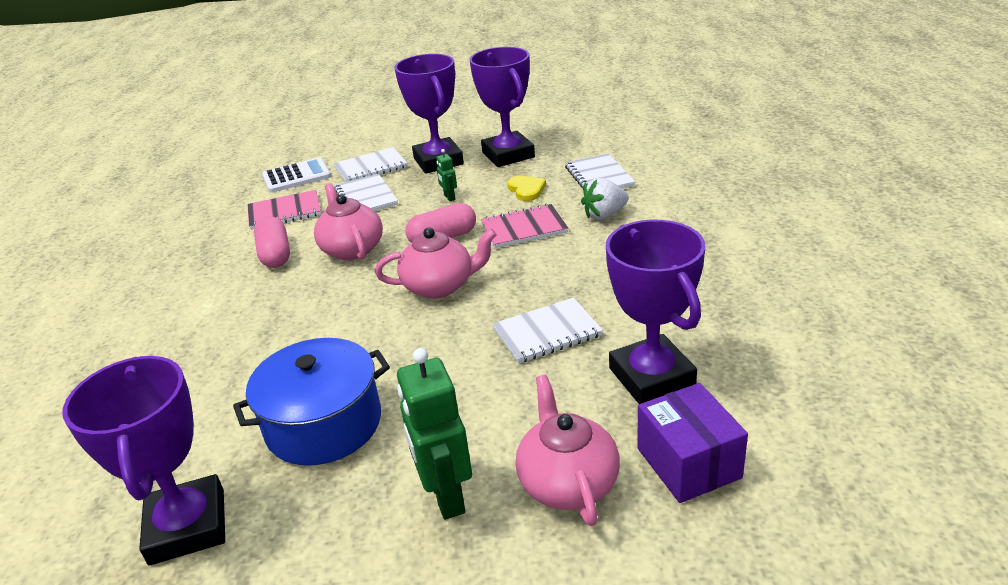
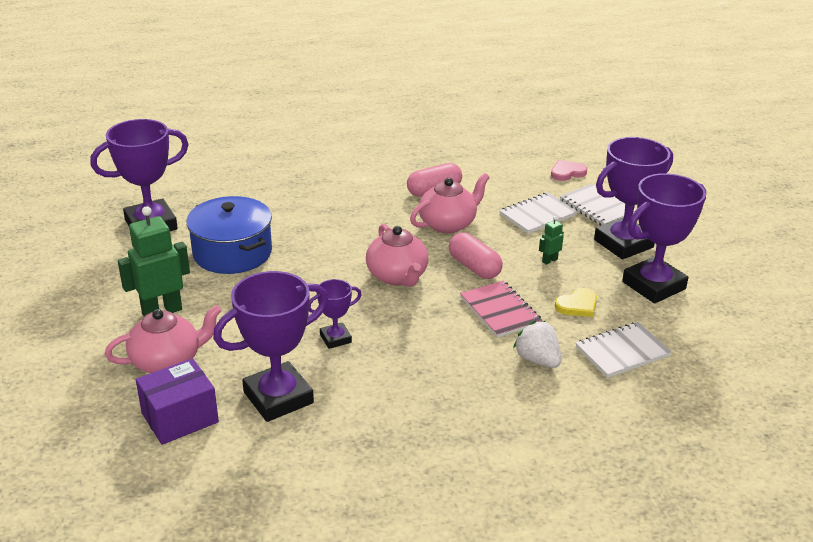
camera: 75 degrees right, 0 degrees up
(284, 212) = (501, 180): pink notebook -> none
(296, 176) = (567, 172): white calculator -> pink heart
(547, 332) = (335, 338): white notebook -> purple trophy

